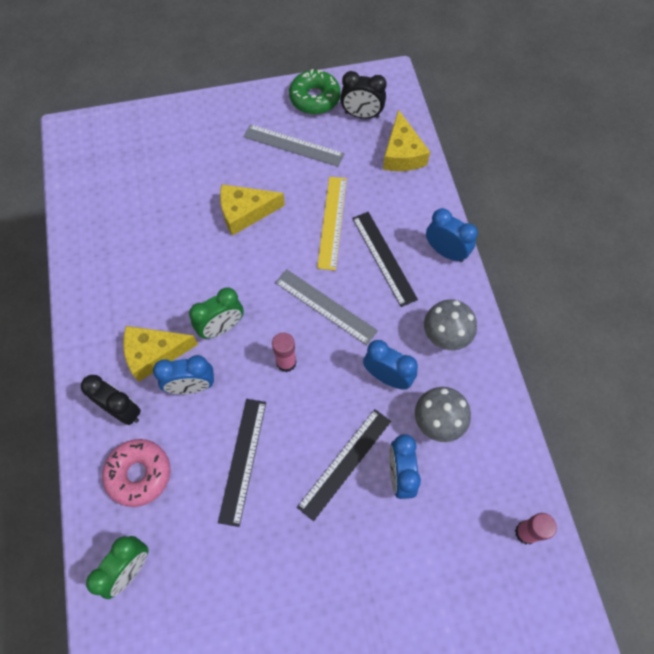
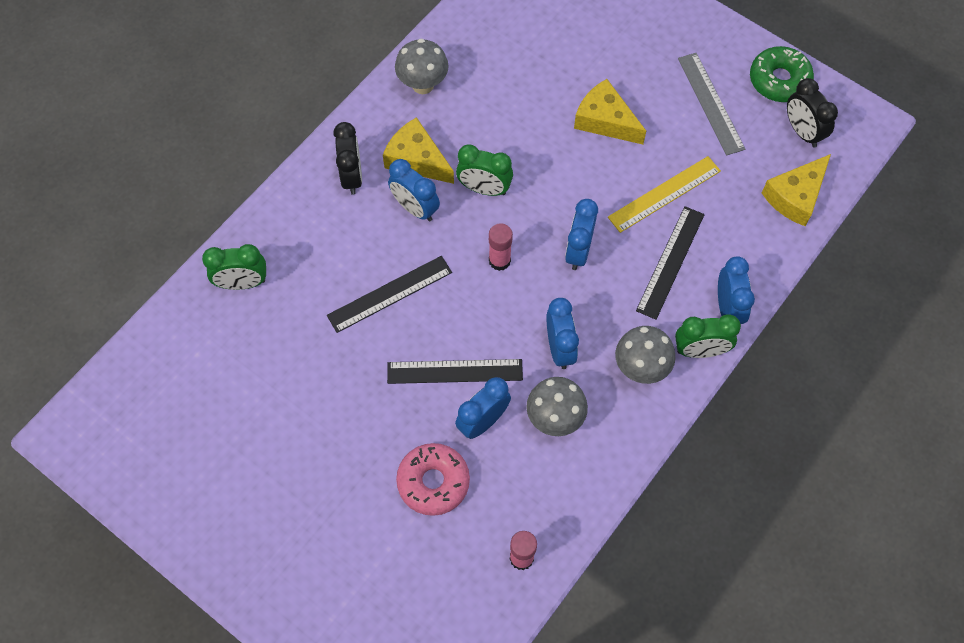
camera: 50 degrees right, 0 degrees up
(100, 302) = (423, 85): none -> grey mushroom
(139, 474) = (315, 230): pink donut -> pink donut (433, 482)
(325, 306) = (578, 251): grey ruler -> blue clock
(462, 292) = (700, 350): none -> green clock

